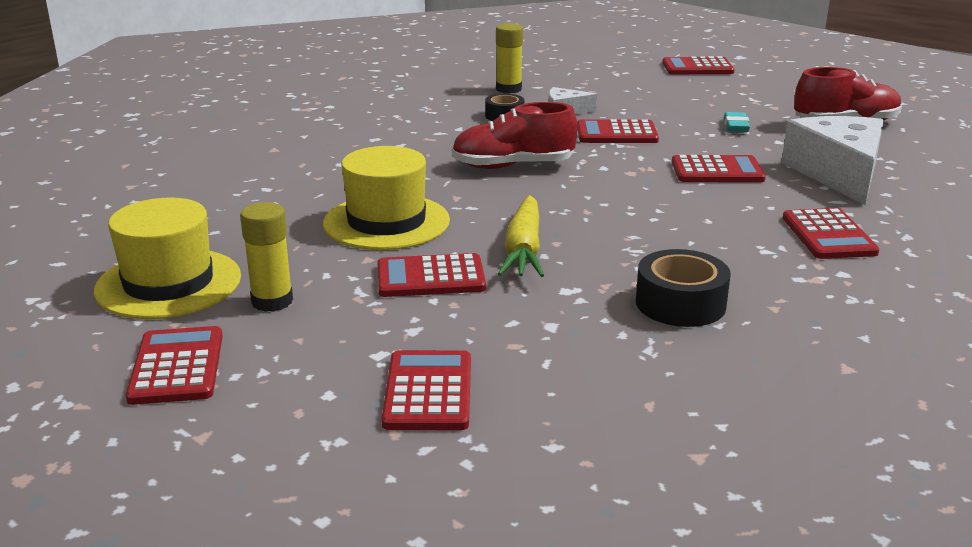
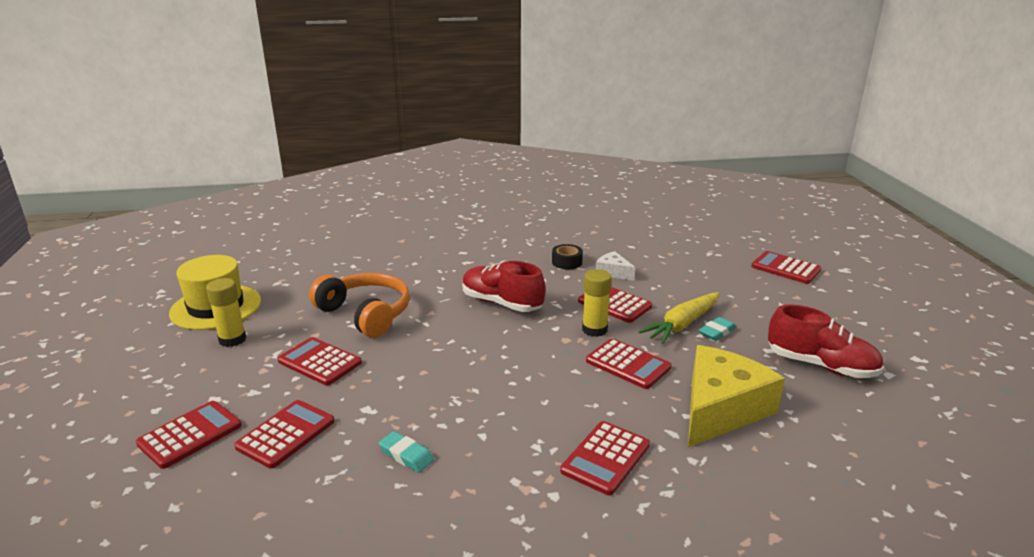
camera: 40 degrees right, 0 degrees up
(177, 367) = (138, 358): red calculator -> red calculator (286, 434)
(386, 222) = (366, 314): yellow hat -> orange headphones
(508, 89) = (607, 242): yellow glue stick -> yellow glue stick (594, 330)
(523, 249) = (397, 367): yellow carrot -> yellow carrot (682, 324)
(680, 303) = (406, 455): black tape -> turquoise eraser
(838, 174) = (721, 409): white cheese -> yellow cheese

